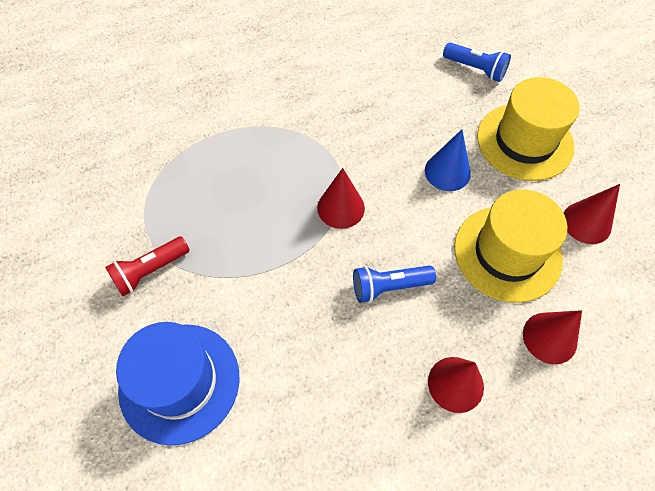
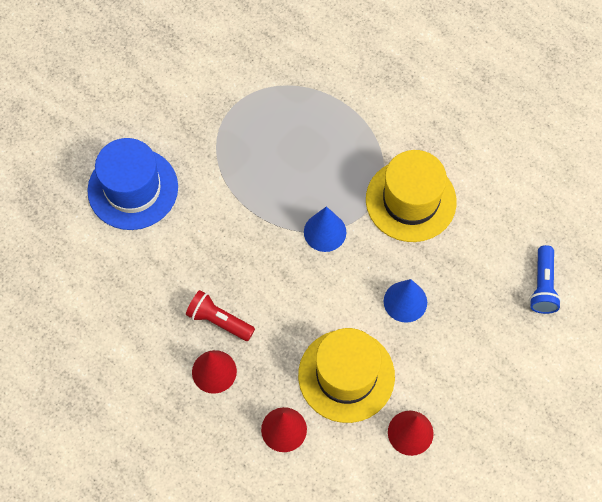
camera: 65 degrees right, 5 degrees up
(150, 271) = (203, 125): red flashlight -> red flashlight (219, 321)
(341, 208) = (325, 232): red cone -> blue cone
(389, 286) = (271, 296): blue flashlight -> none
(524, 141) = (475, 356): yellow hat -> yellow hat (410, 200)

